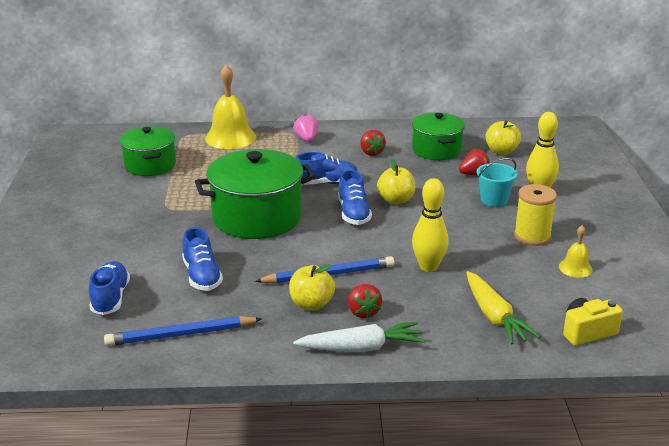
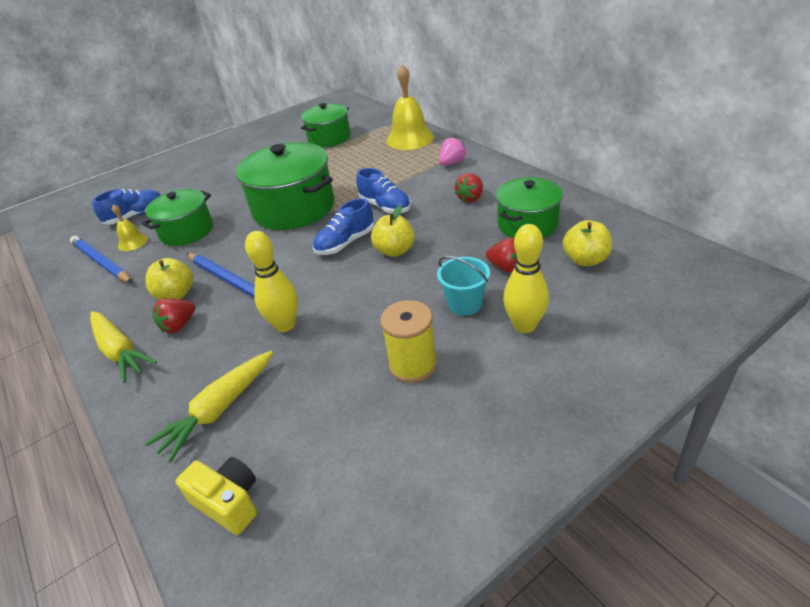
camera: 60 degrees right, 10 degrees up
(202, 276) = (187, 231): blue shoe -> green pot
(361, 348) = (120, 351): white carrot -> yellow carrot
(575, 268) = (371, 431): yellow bell -> yellow bell (132, 242)

